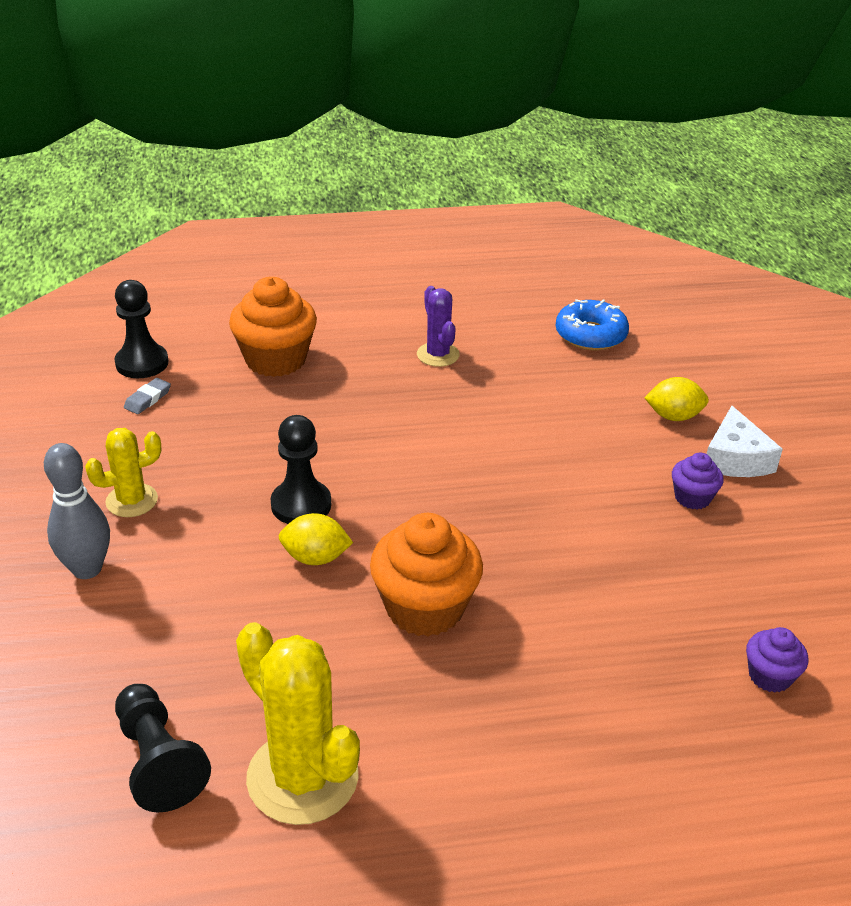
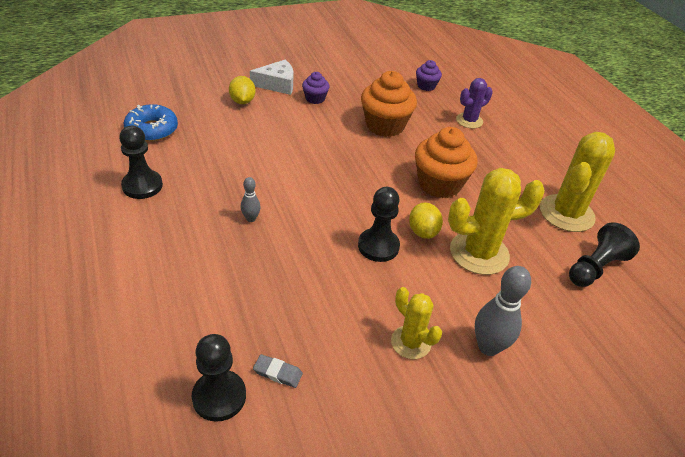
camera: 105 degrees left, 5 degrees up
(249, 611) = (479, 253): none -> yellow cactus
(275, 359) = (201, 294): orange cupcake -> orange cupcake (385, 125)
(388, 401) = (251, 218): none -> grey bowling pin
(438, 355) = (184, 199): purple cactus -> purple cactus (469, 121)
(469, 327) = (142, 186): none -> black pawn

